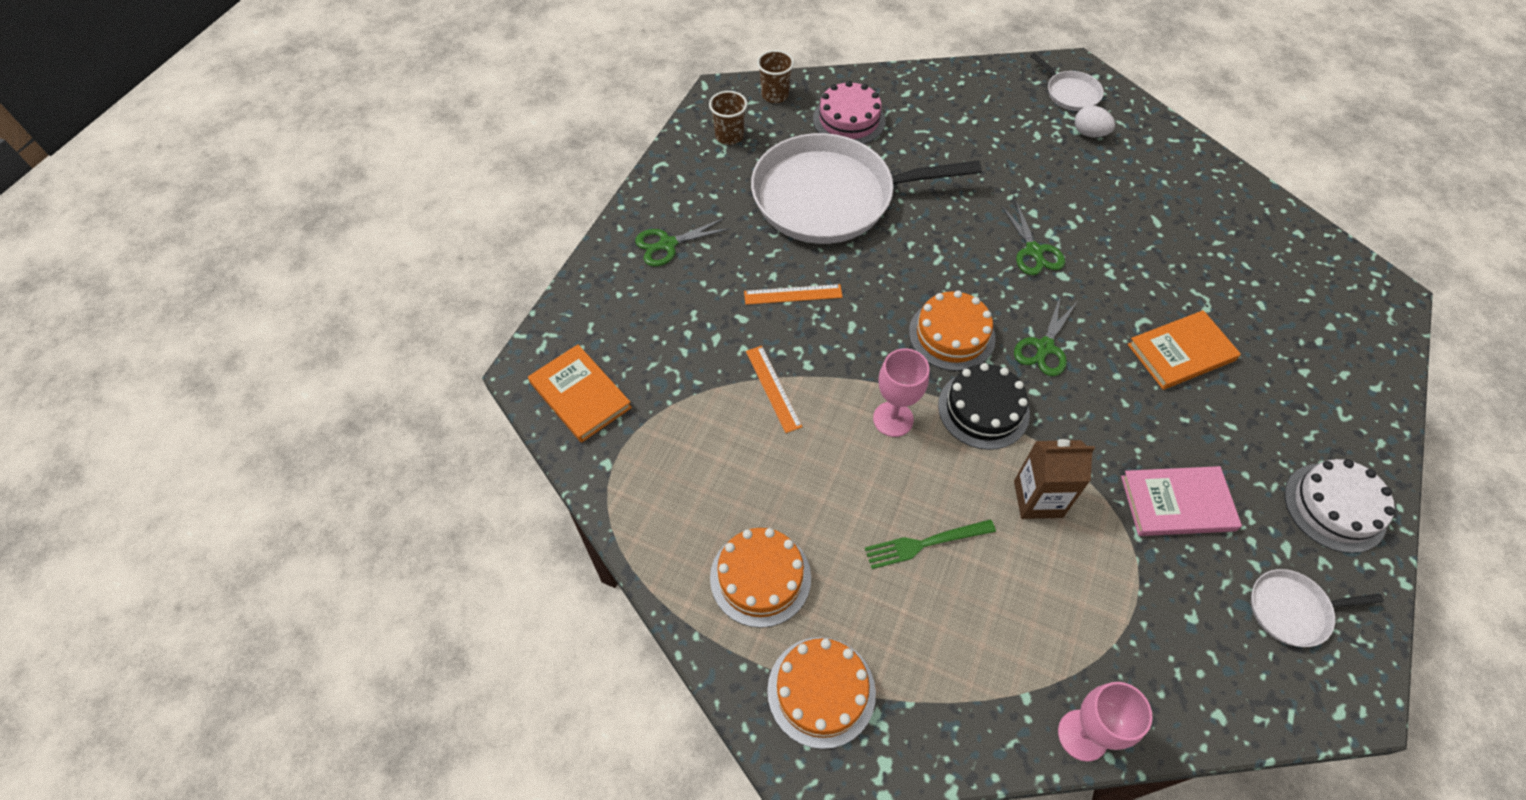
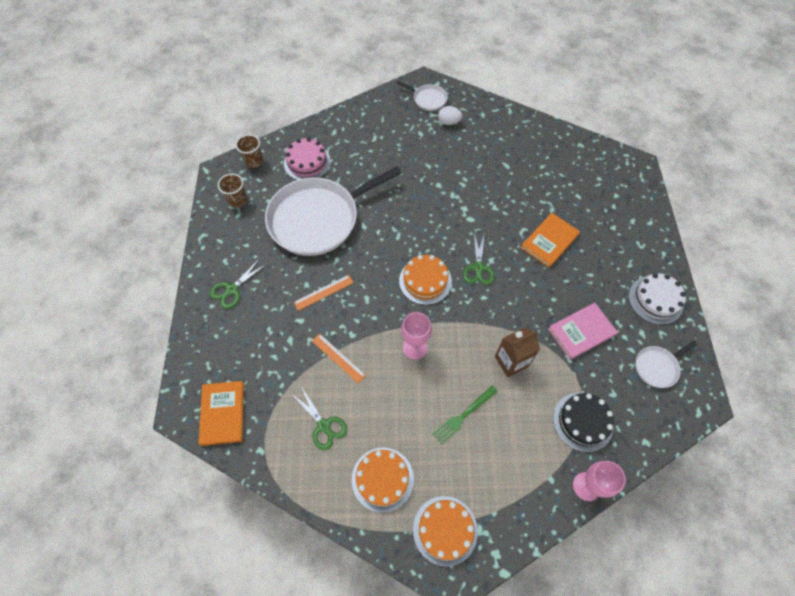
camera: 25 degrees left, 5 degrees up
(580, 395) = (223, 413): orange book -> orange book turned 60 degrees clockwise
(983, 409) = (461, 320): black cake -> black cake (583, 421)
(1034, 251) = (448, 209): green scissors -> green scissors (324, 425)

